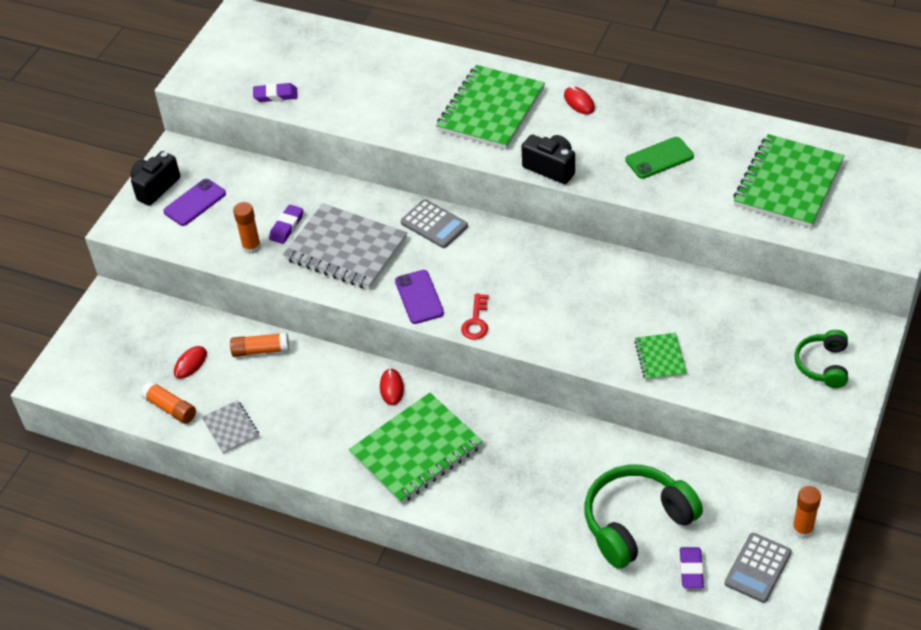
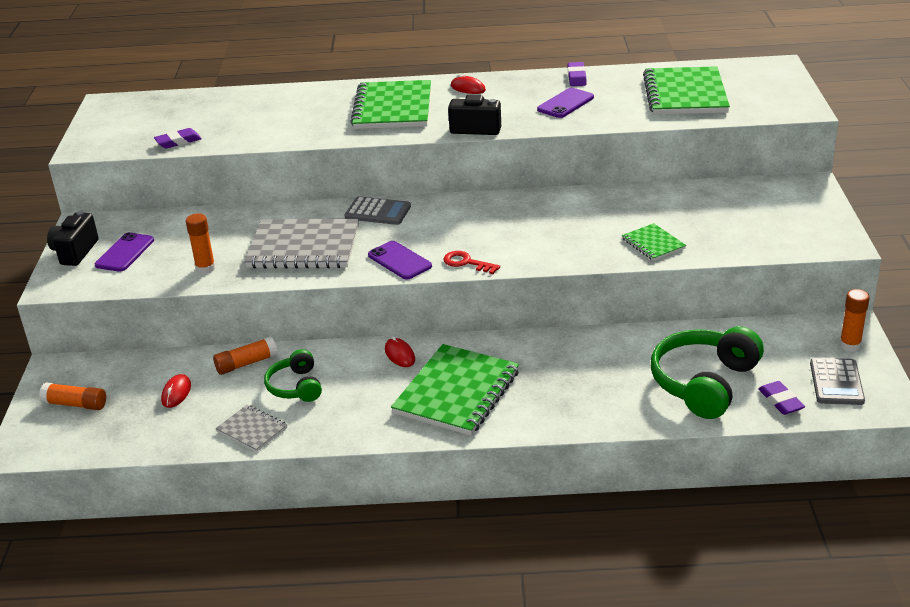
camera: 25 degrees left, 15 degrees down
(170, 408) = (175, 433): orange glue stick -> orange glue stick (75, 404)
(287, 227) = (233, 246): purple eraser -> purple eraser (576, 77)
(476, 321) = (467, 263): red key -> red key turned 135 degrees clockwise
(659, 158) = (565, 103): green phone -> purple phone
(823, 365) = (792, 213): green headphones -> green headphones (296, 386)

